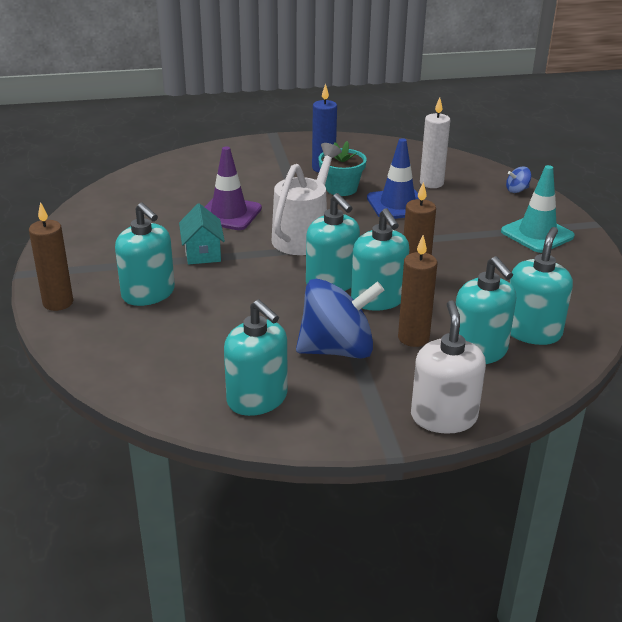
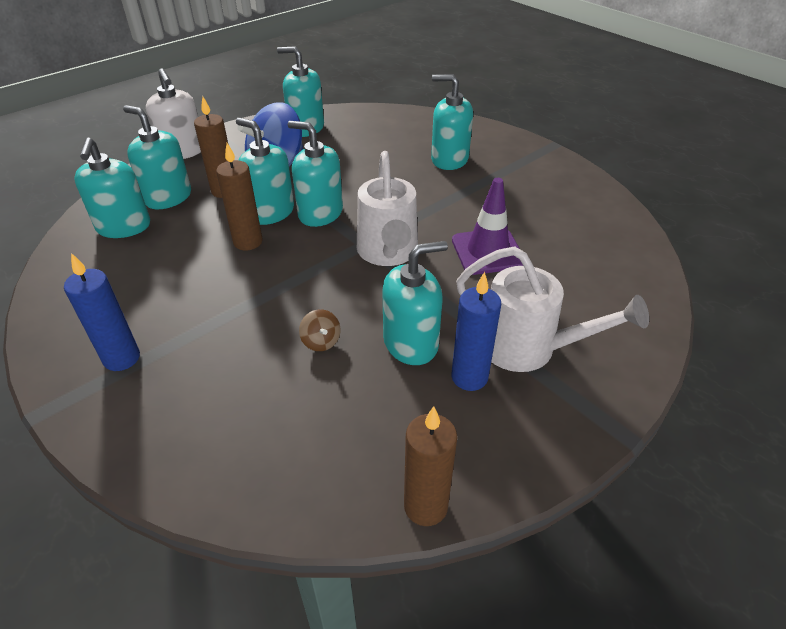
camera: 150 degrees right, 10 degrees up
(58, 303) = (497, 136): brown candle -> brown candle (425, 506)
(202, 253) = (455, 203): turquoise house -> none
(275, 168) = (529, 348): none -> white watering can
(341, 188) = (411, 343): turquoise flower pot -> turquoise soap dispenser
(397, 205) = (321, 341): blue traffic cone -> brown spinning top
(431, 183) = (299, 411): white candle -> none
(517, 190) = (159, 454): blue spinning top -> none
(537, 234) = (122, 358): turquoise traffic cone -> blue candle

